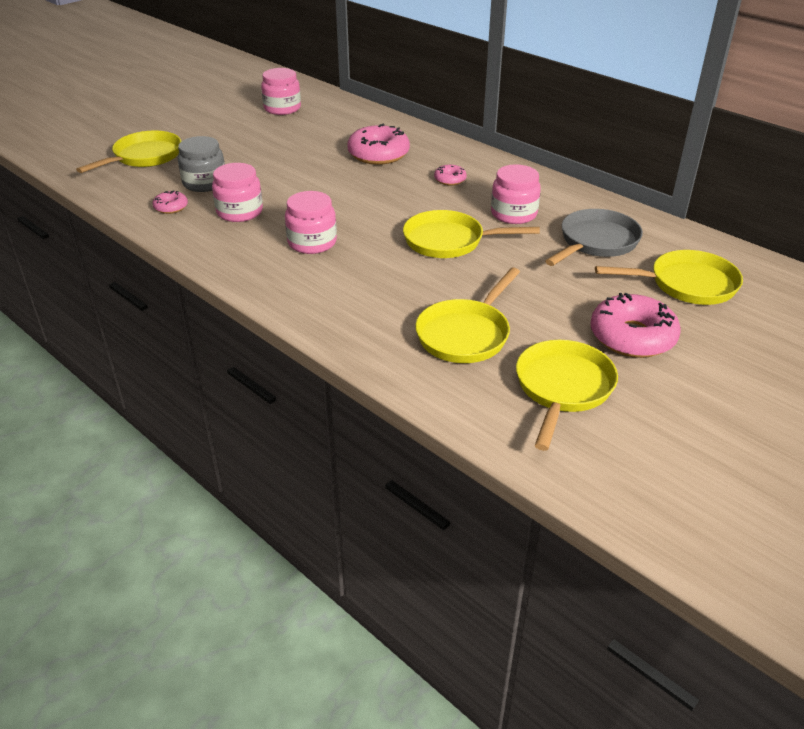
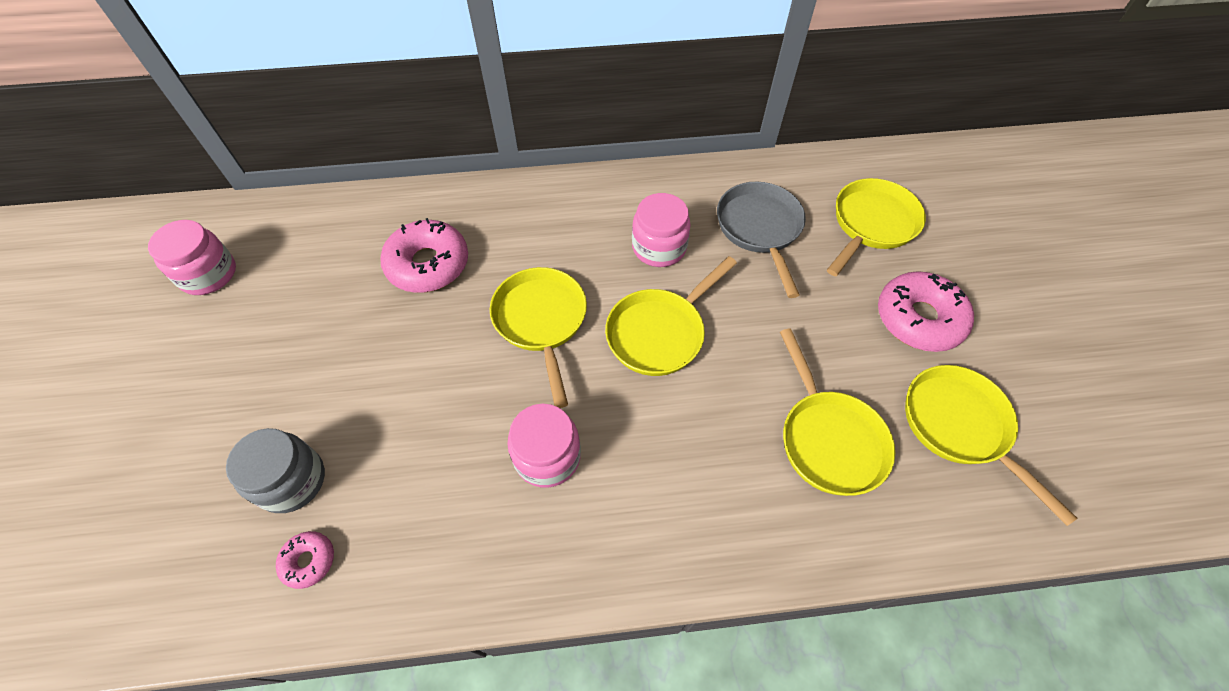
camera: 50 degrees left, 20 degrees up
(144, 157) = (134, 511): yellow pan -> yellow pan (541, 322)
(239, 212) = (405, 487): pink jar -> none
(450, 179) = (546, 246): pink donut -> none

